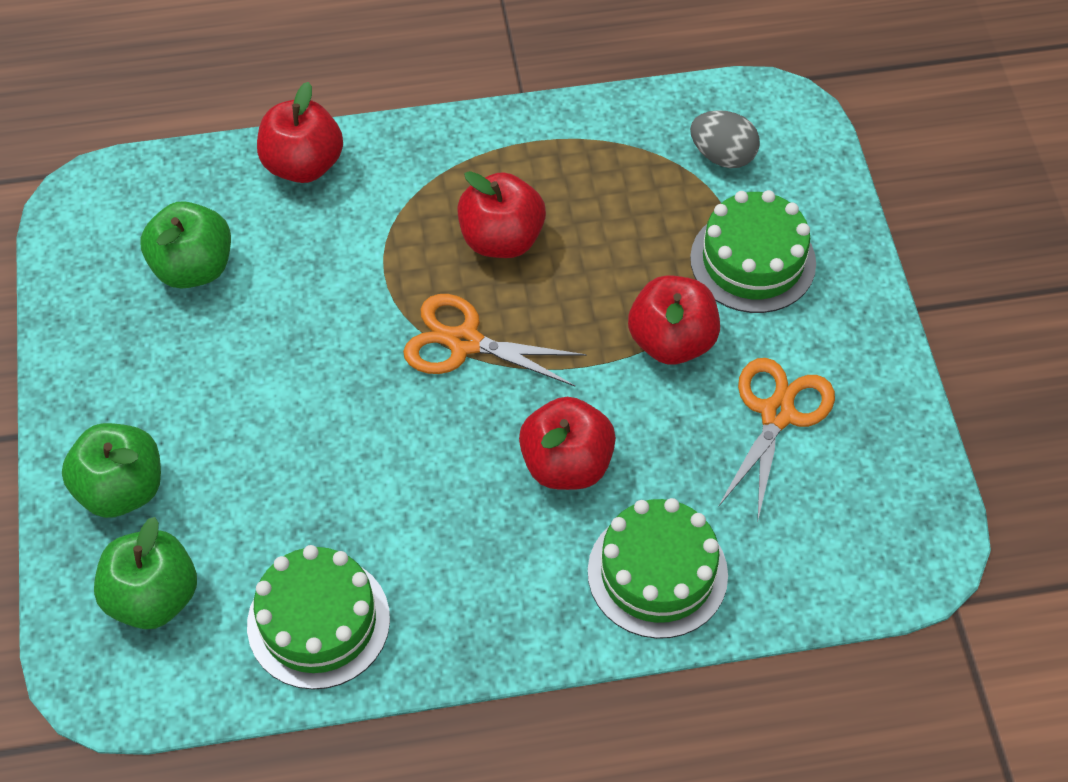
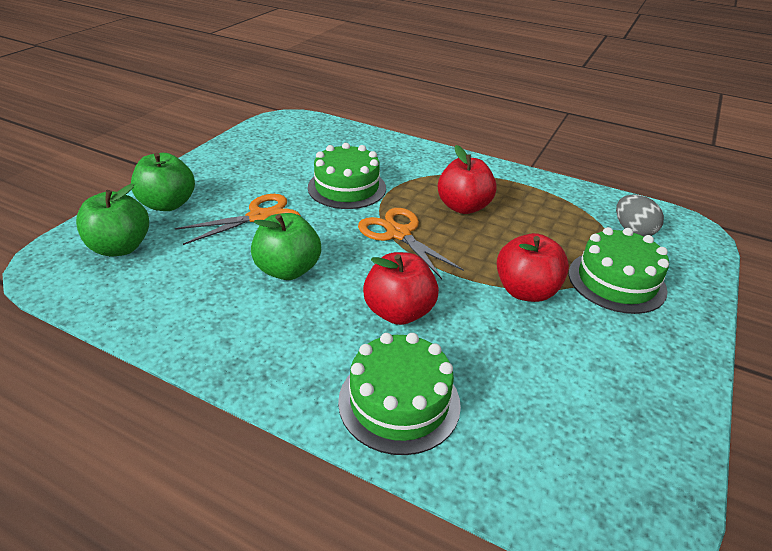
camera: 35 degrees right, 20 degrees down
(193, 268) = (302, 154): green apple -> green apple (288, 270)
(303, 165) = (392, 146): red apple -> none
(318, 621) = (175, 303): green cake -> green cake (347, 188)
(777, 414) = (571, 363): orange scissors -> orange scissors (259, 217)

